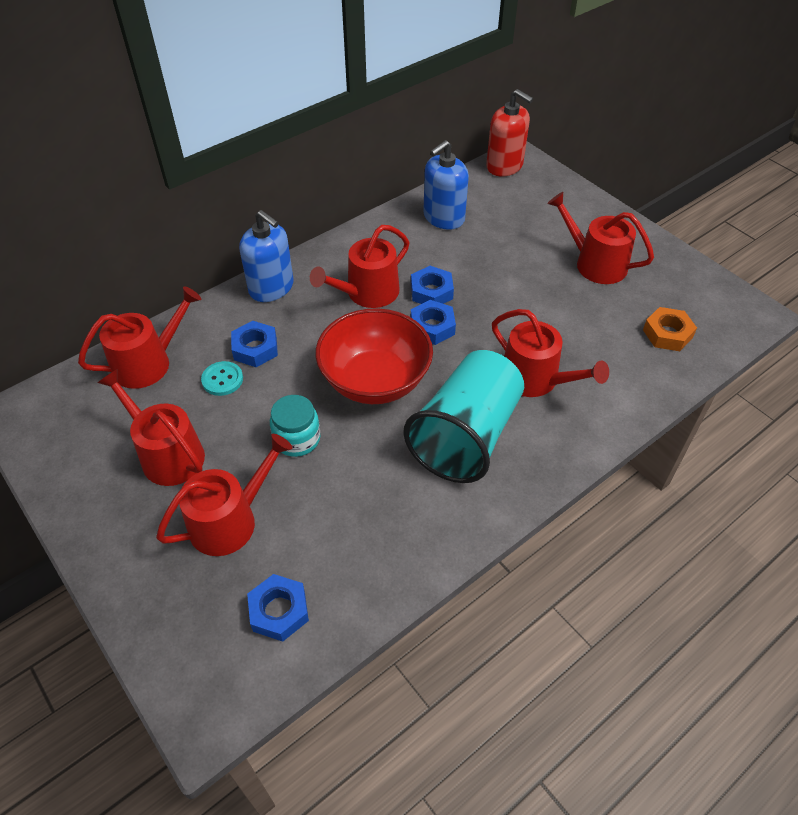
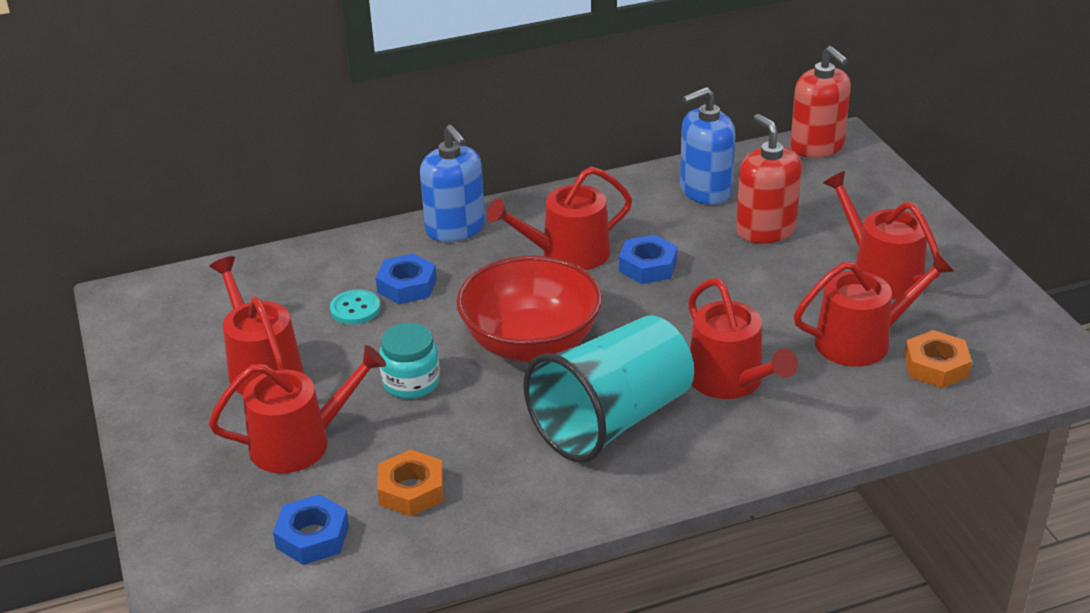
camera: 20 degrees right, 15 degrees down
(148, 363) = (281, 277): red watering can -> red watering can (861, 341)
(340, 542) = (411, 490): none -> orange nut
(432, 327) = (629, 303): blue nut -> none
(501, 243) = (765, 230): none -> red soap dispenser

